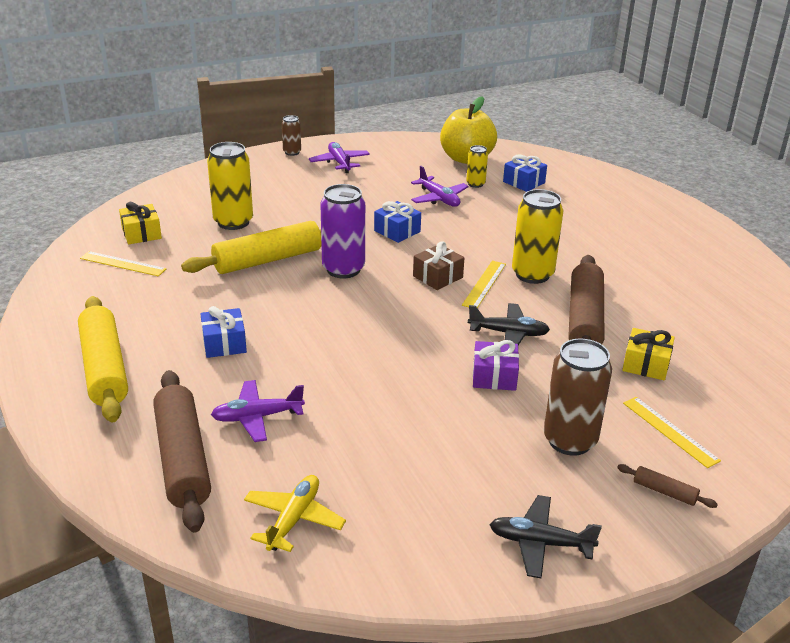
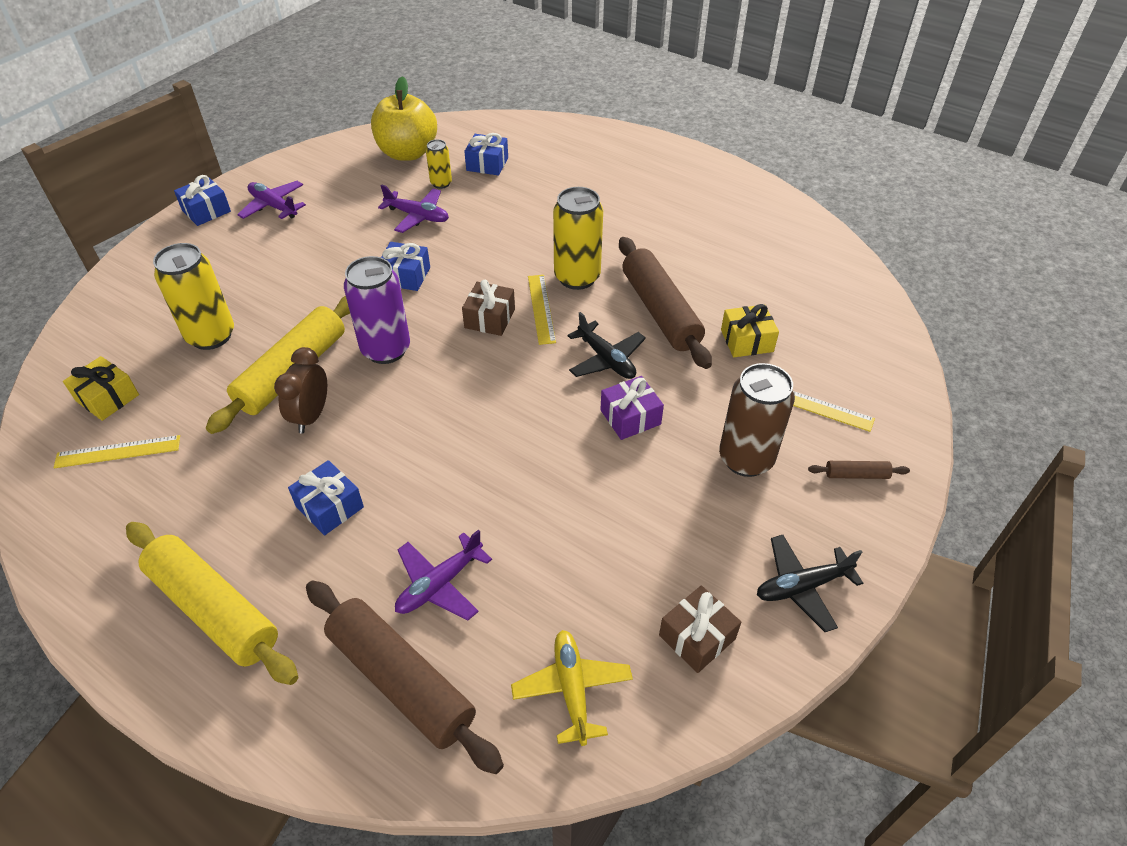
camera: 30 degrees left, 15 degrees up
(258, 289) = (311, 416): none -> brown clock
(292, 152) = (206, 211): brown can -> blue gift
(419, 533) = (697, 637): none -> brown gift
(508, 333) = (606, 359): black plane -> black plane turned 75 degrees clockwise

